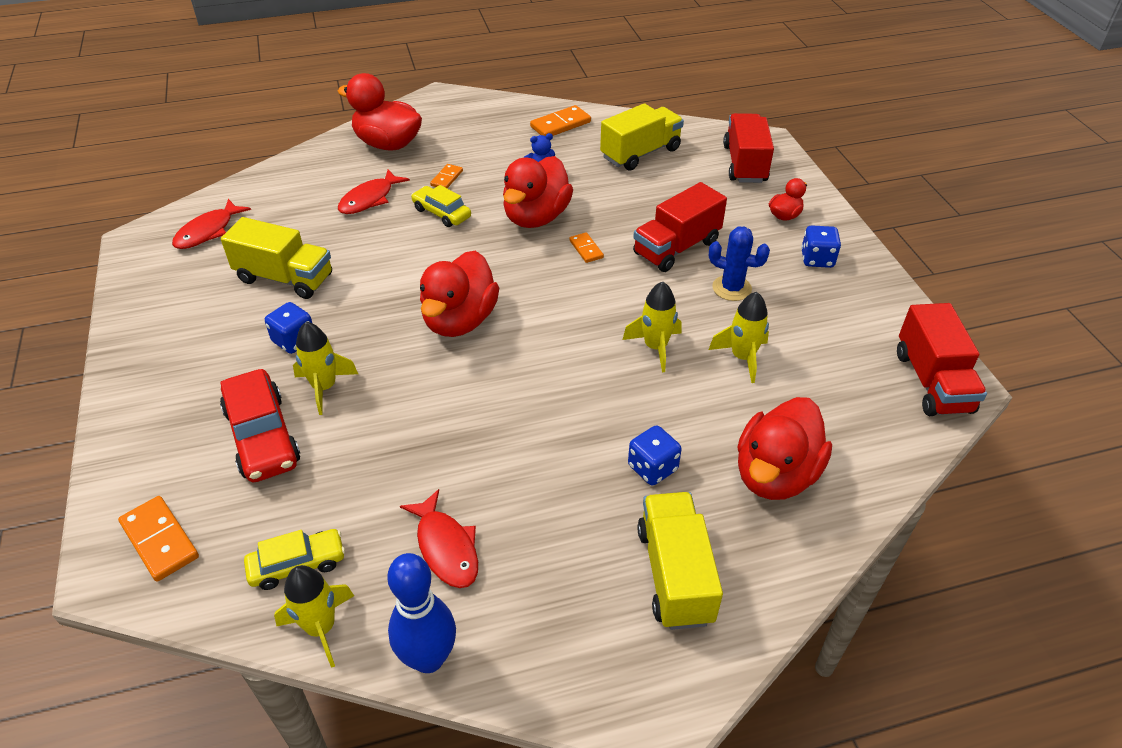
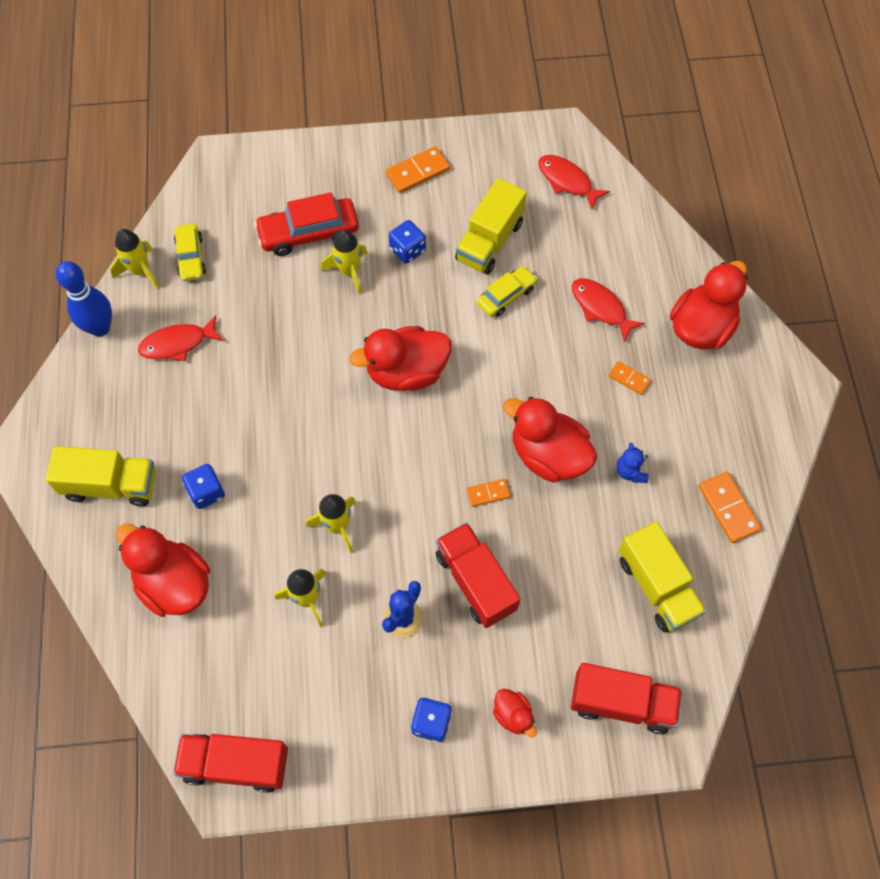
camera: 100 degrees right, 20 degrees up
(159, 540) = (233, 181): orange domino -> orange domino (417, 172)
(441, 213) = (568, 369): yellow car -> yellow car (506, 296)
(460, 320) = (406, 372): red duck -> red duck turned 45 degrees counterclockwise

